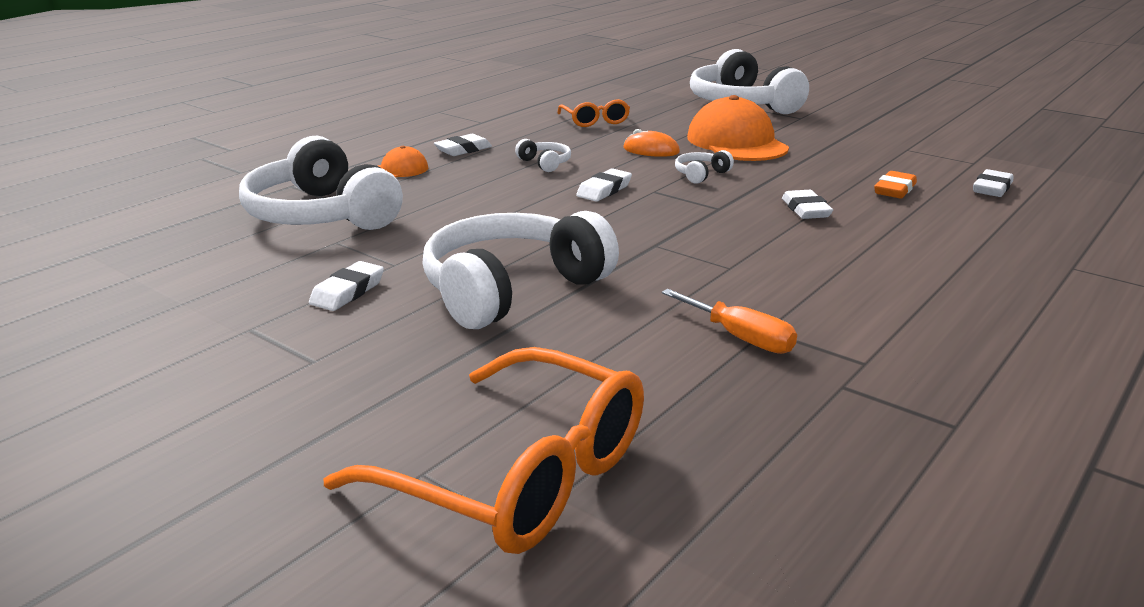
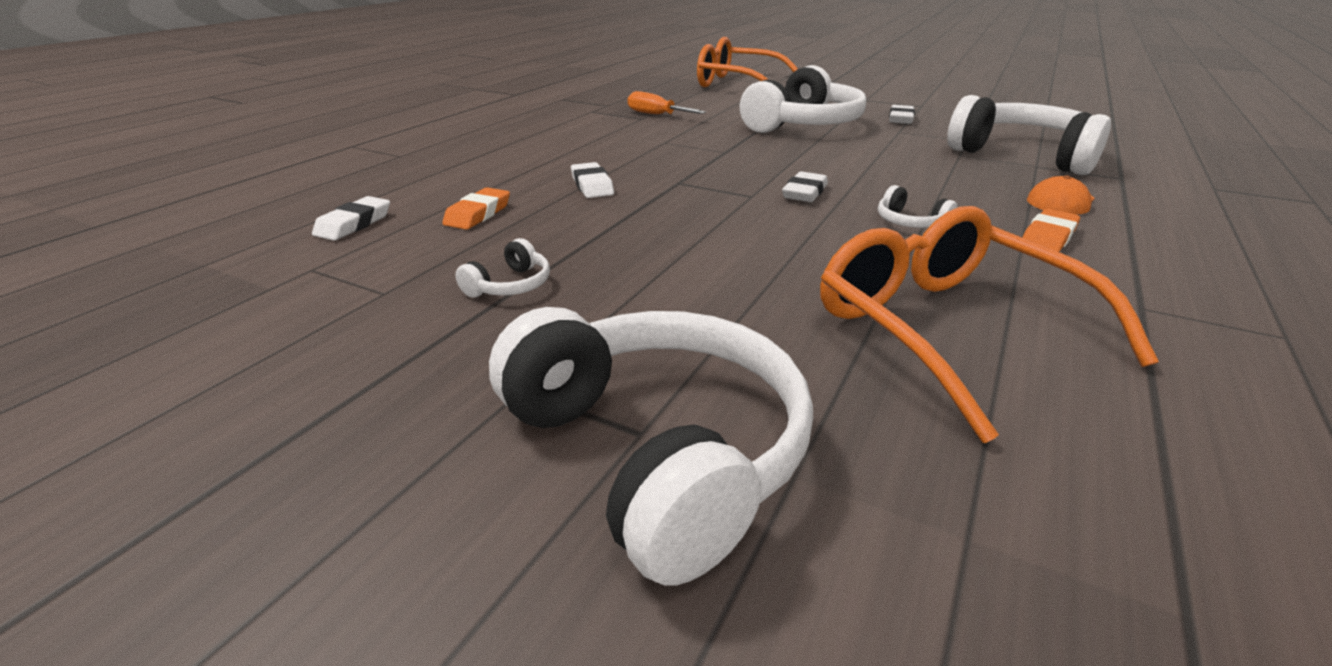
camera: 170 degrees right, 5 degrees up
(463, 150) = (1048, 237): white eraser -> orange eraser
(595, 121) = (948, 330): orange glasses -> orange glasses, size x1.94
(651, 150) = (791, 257): orange mouse -> none
(701, 174) = (706, 219): white headphones -> white headphones (510, 285)
(737, 143) = (665, 285): orange cap -> none

